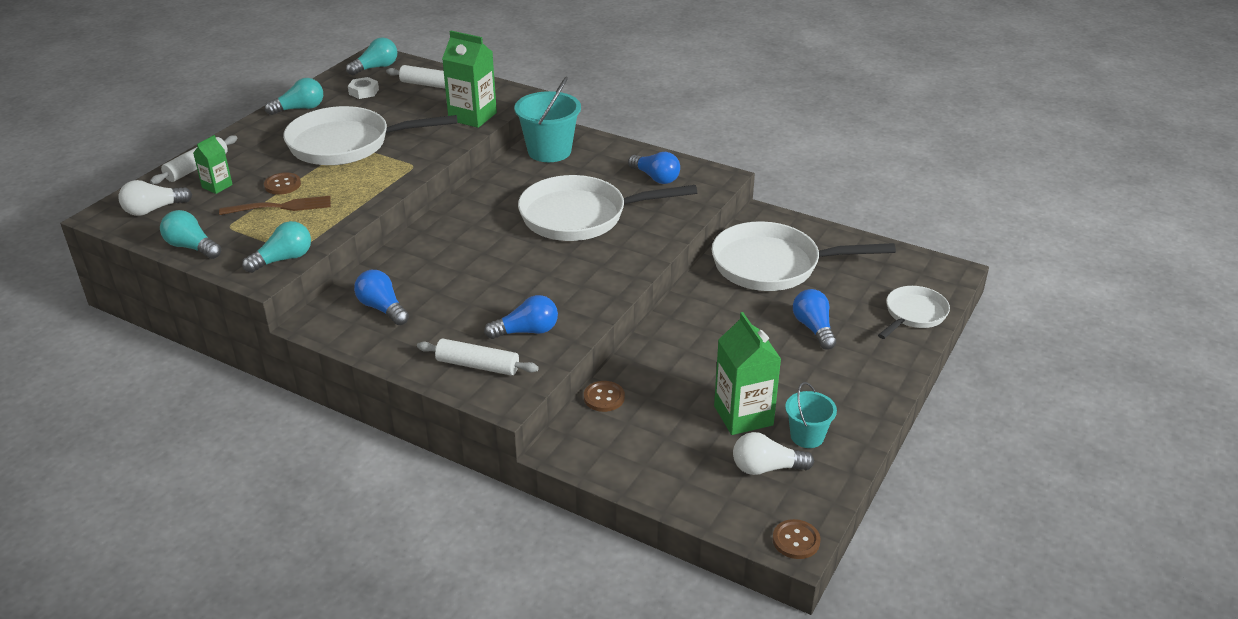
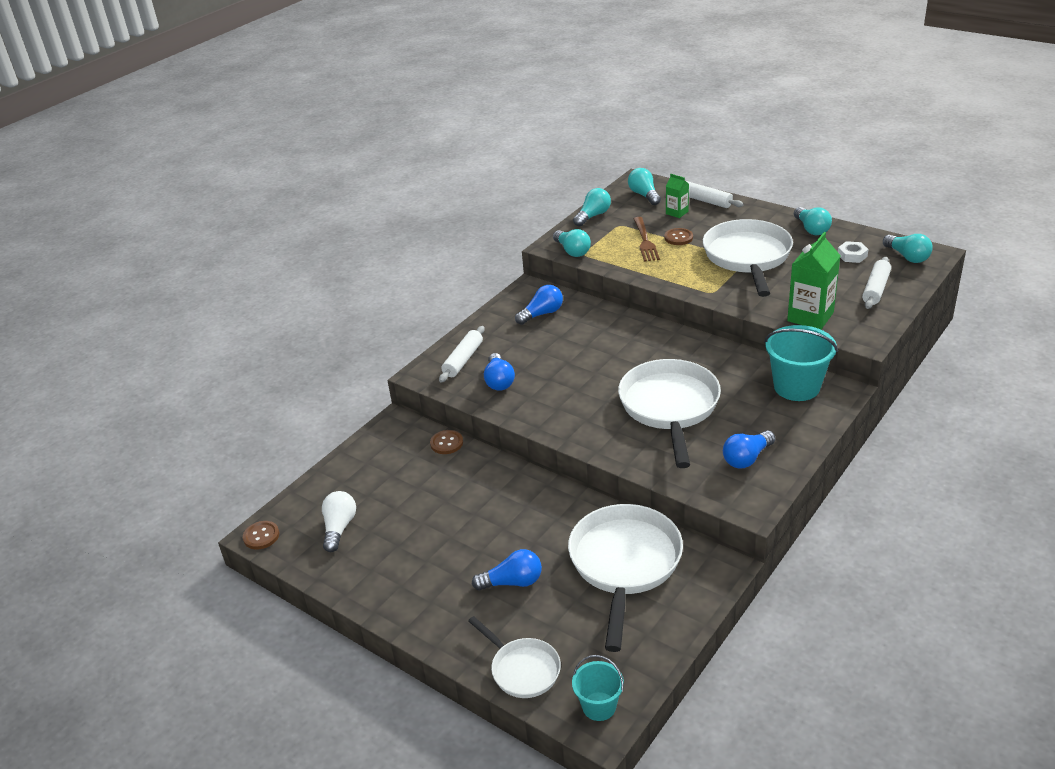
camera: 100 degrees right, 0 degrees up
(153, 209) = (644, 195): white light bulb -> turquoise light bulb
(743, 415) = (403, 520): green carton -> none
(807, 436) = (366, 557): turquoise bucket -> turquoise bucket (599, 706)

